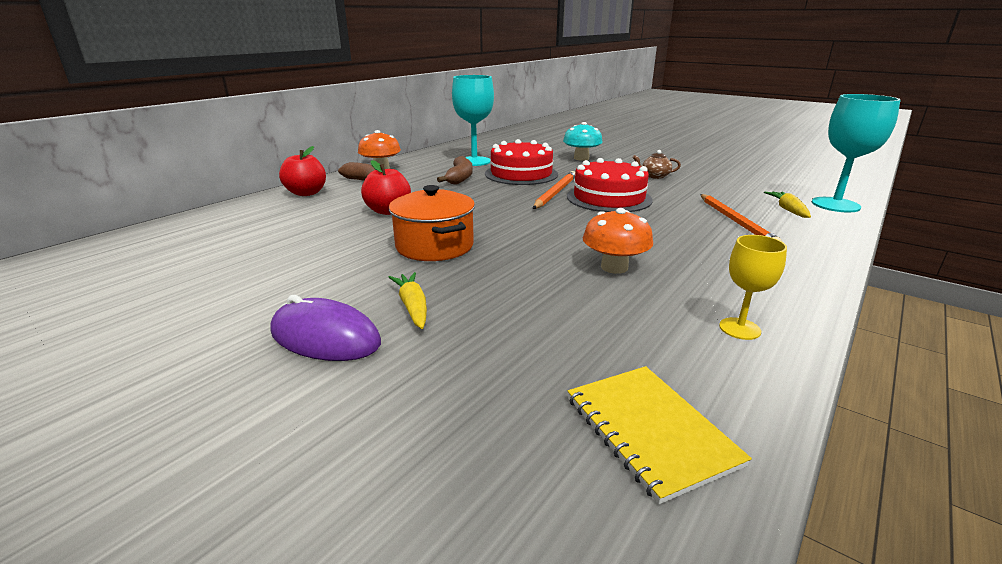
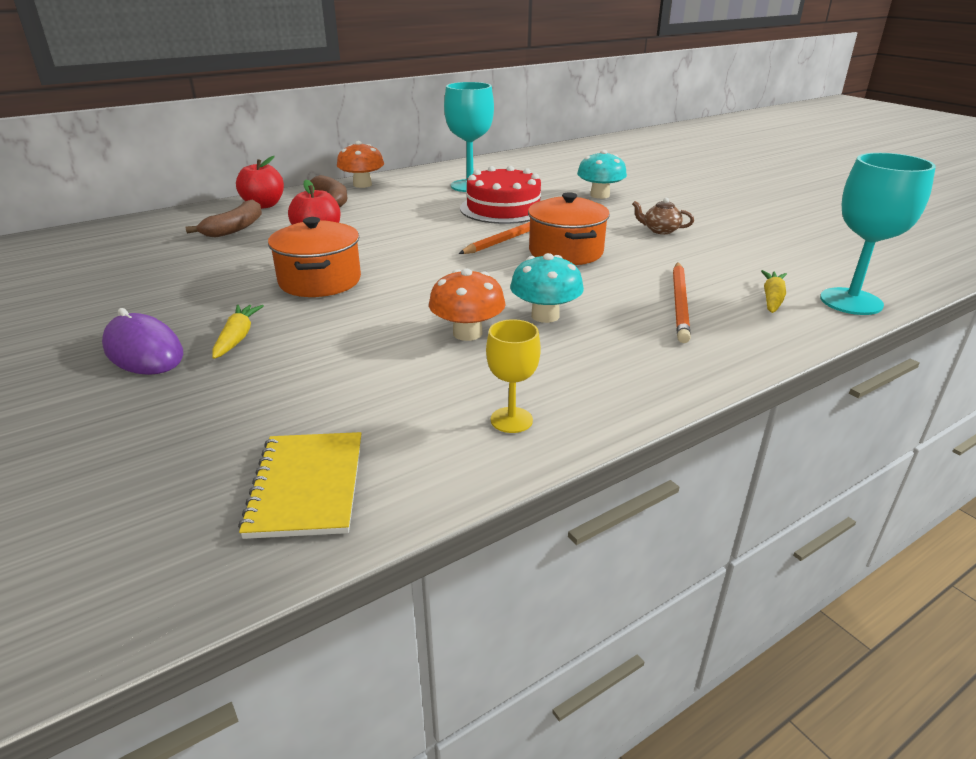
camera: 20 degrees right, 5 degrees up
(460, 178) = (431, 205): brown banana -> brown banana (235, 228)
(609, 198) = (566, 252): red cake -> orange pot
(655, 244) = (545, 316): none -> turquoise mushroom

